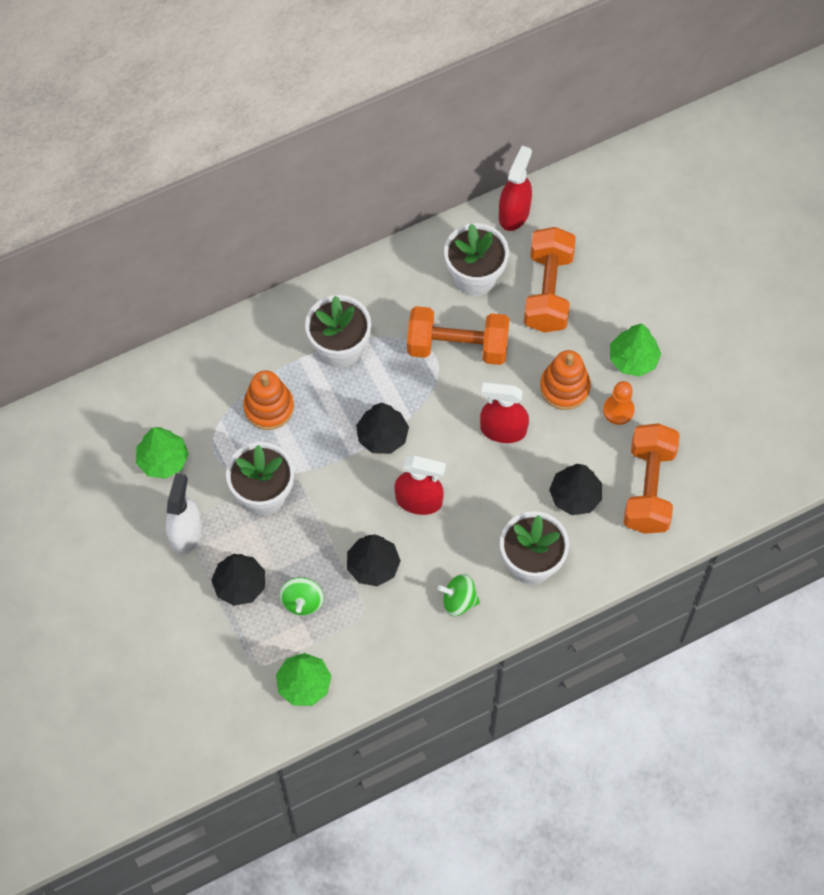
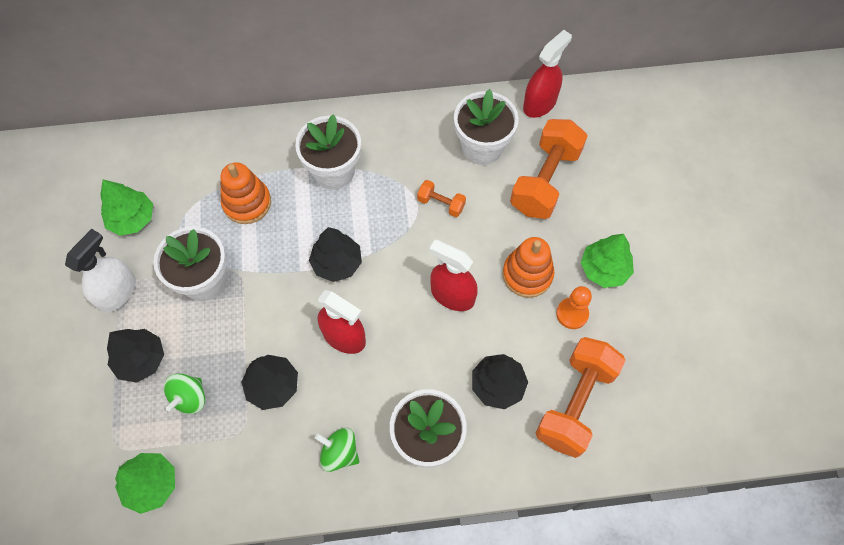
camera: 20 degrees right, 0 degrees up
(457, 346) = (441, 204): orange dumbbell -> orange dumbbell, size x0.47

